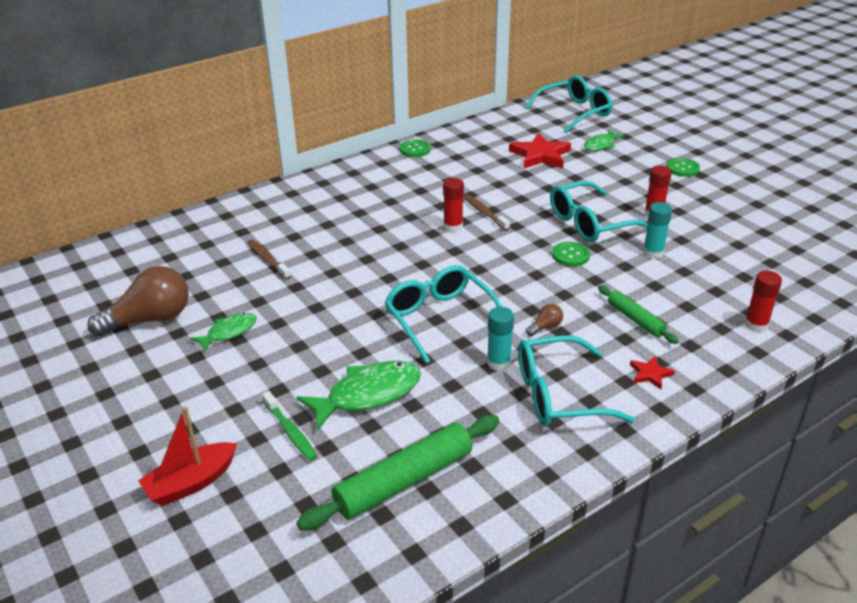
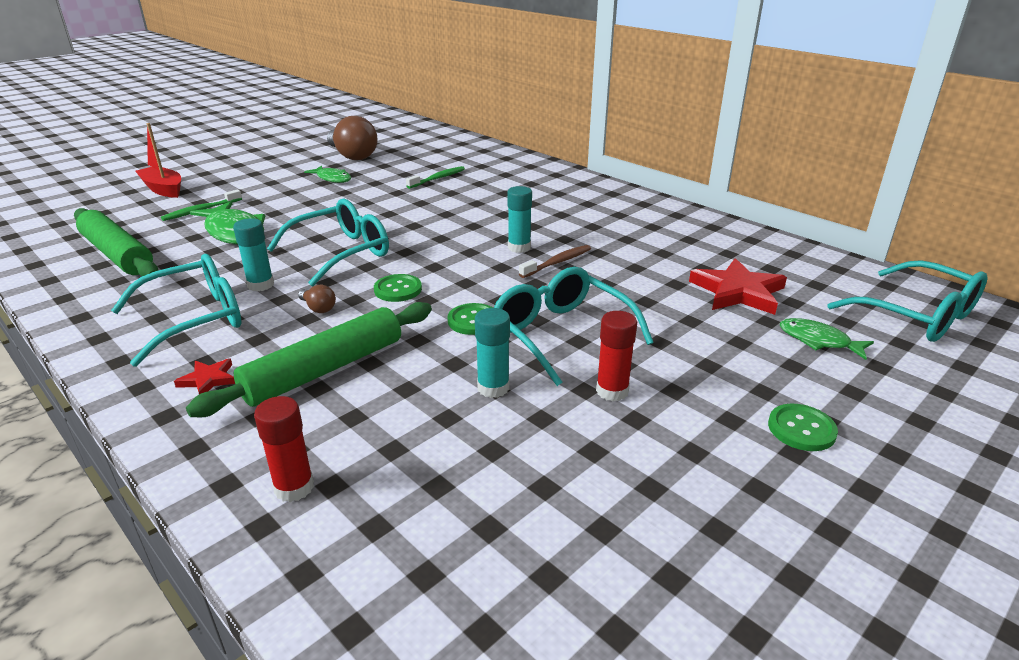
camera: 80 degrees right, 5 degrees down
(268, 259) = (438, 178): brown toothbrush -> green toothbrush
(415, 149) = (688, 216): green button -> green button (398, 289)
(453, 227) = (519, 247): red glue stick -> turquoise glue stick
(558, 395) = (196, 319): turquoise glasses -> turquoise glasses turned 75 degrees clockwise
(635, 319) = (325, 370): green rolling pin -> green rolling pin, size x1.78

